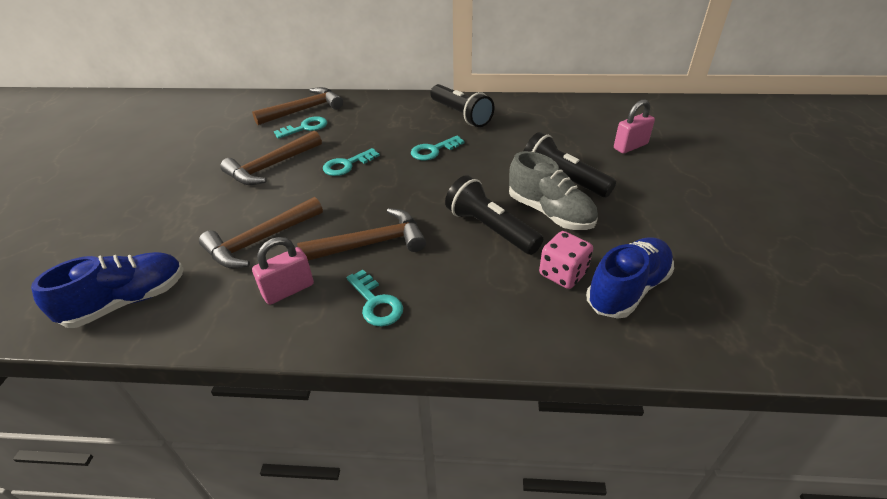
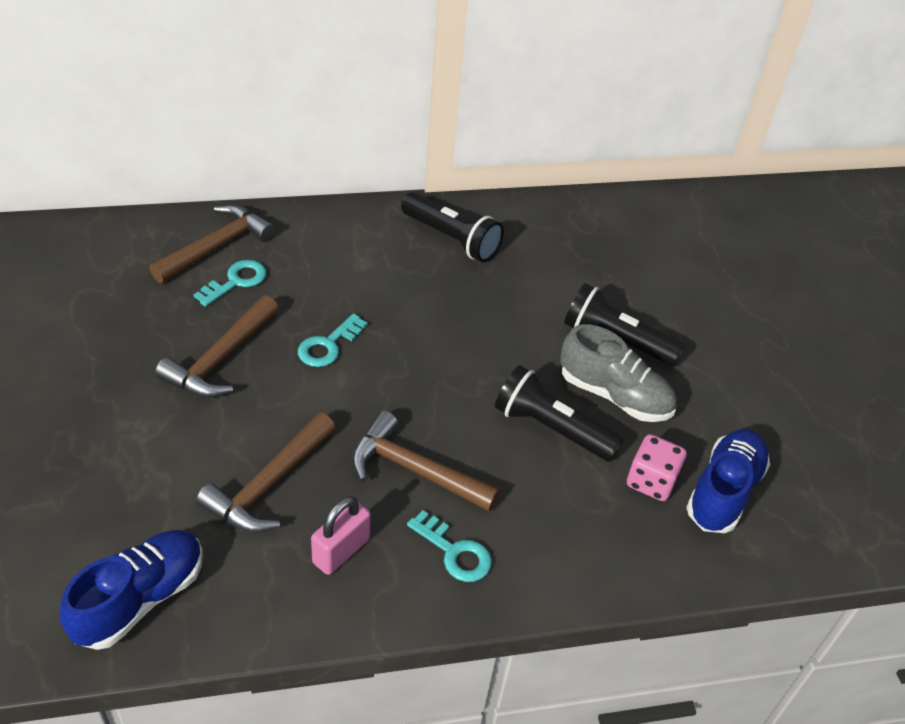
camera: 20 degrees left, 5 degrees up
(371, 244) = (415, 470): brown hammer -> brown hammer turned 120 degrees counterclockwise
(433, 150) = (437, 308): turquoise key -> none
(630, 146) = (684, 277): pink padlock -> none

